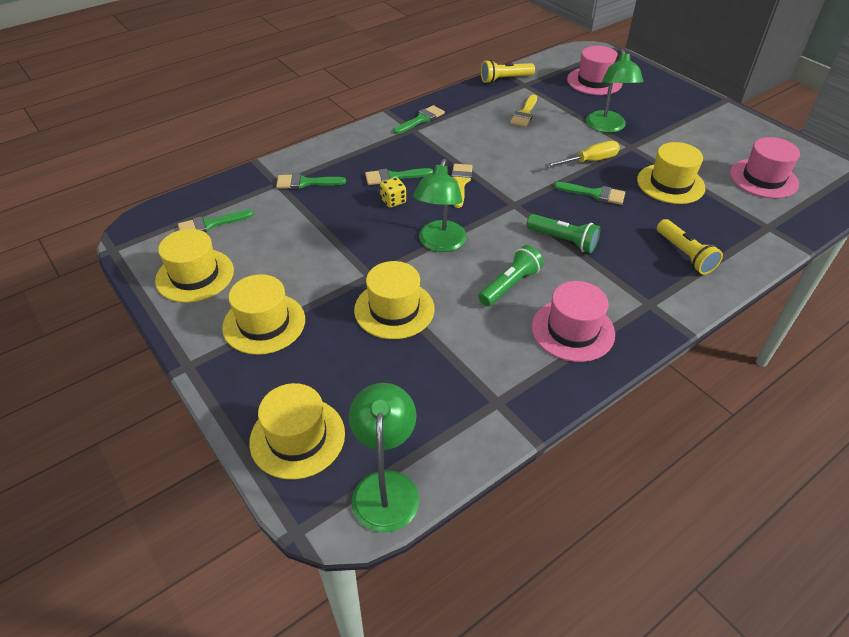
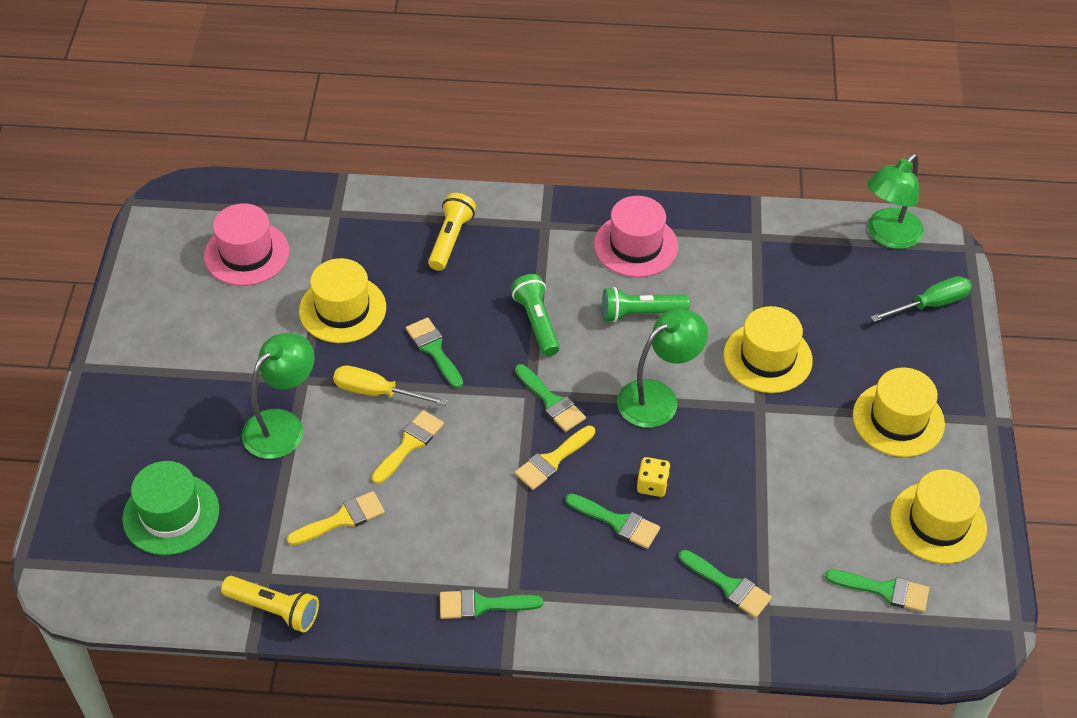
camera: 140 degrees left, 5 degrees up
(297, 437) = (930, 304): yellow hat -> green screwdriver
(497, 207) = (551, 401): none -> green brush
(540, 151) = (409, 444): none -> yellow brush
(594, 81) = (171, 514): pink hat -> green hat

